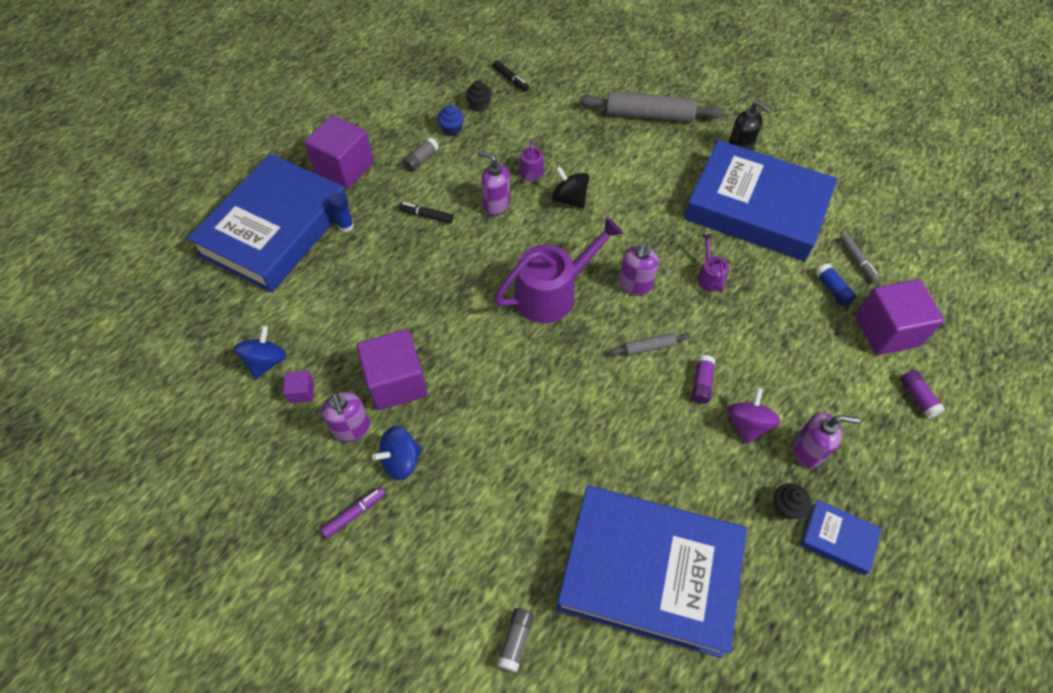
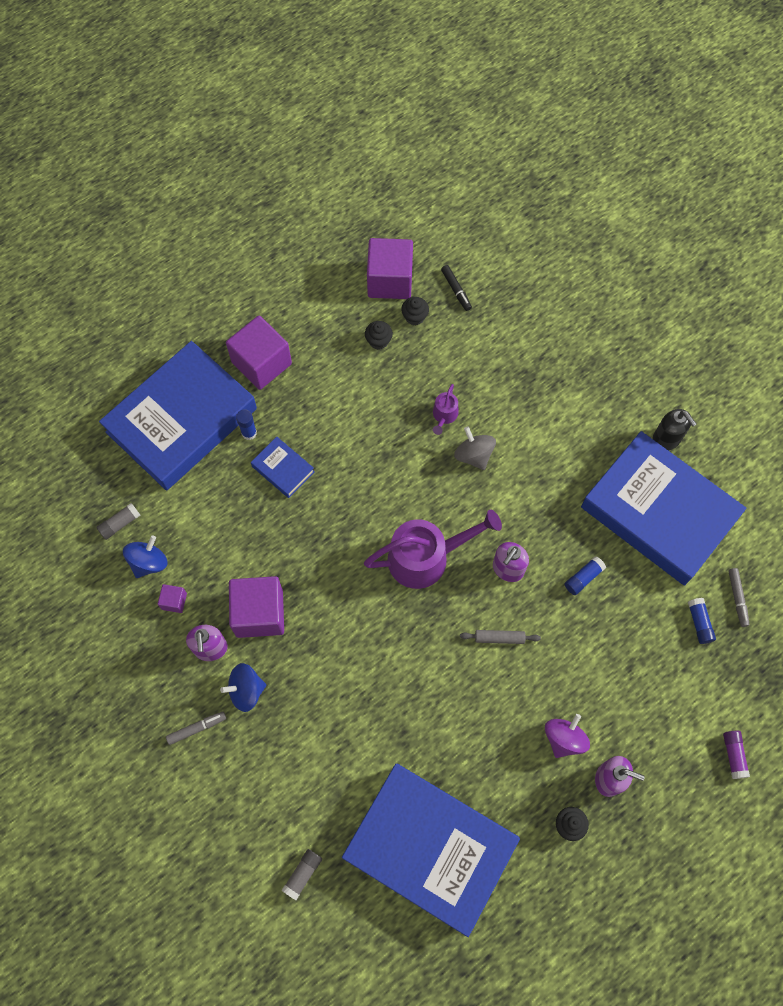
camera: 15 degrees right, 10 degrees up
(354, 513) = (197, 728): purple marker -> grey marker
(421, 160) = (339, 372): grey glue stick -> grey glue stick (120, 524)
(426, 215) = (328, 440): black marker -> none
(451, 129) = (378, 341): blue cupcake -> black cupcake
(496, 204) = (399, 443): purple soap dispenser -> none
(569, 199) = (474, 455): black spinning top -> grey spinning top
(649, 115) = (588, 371): grey rolling pin -> none
(701, 383) = (536, 687): purple glue stick -> none
(709, 276) = (583, 578): purple watering can -> blue glue stick
(837, 538) = (603, 865): blue book -> blue book (283, 469)
(886, 330) = (734, 680): purple cube -> purple cube (390, 280)

